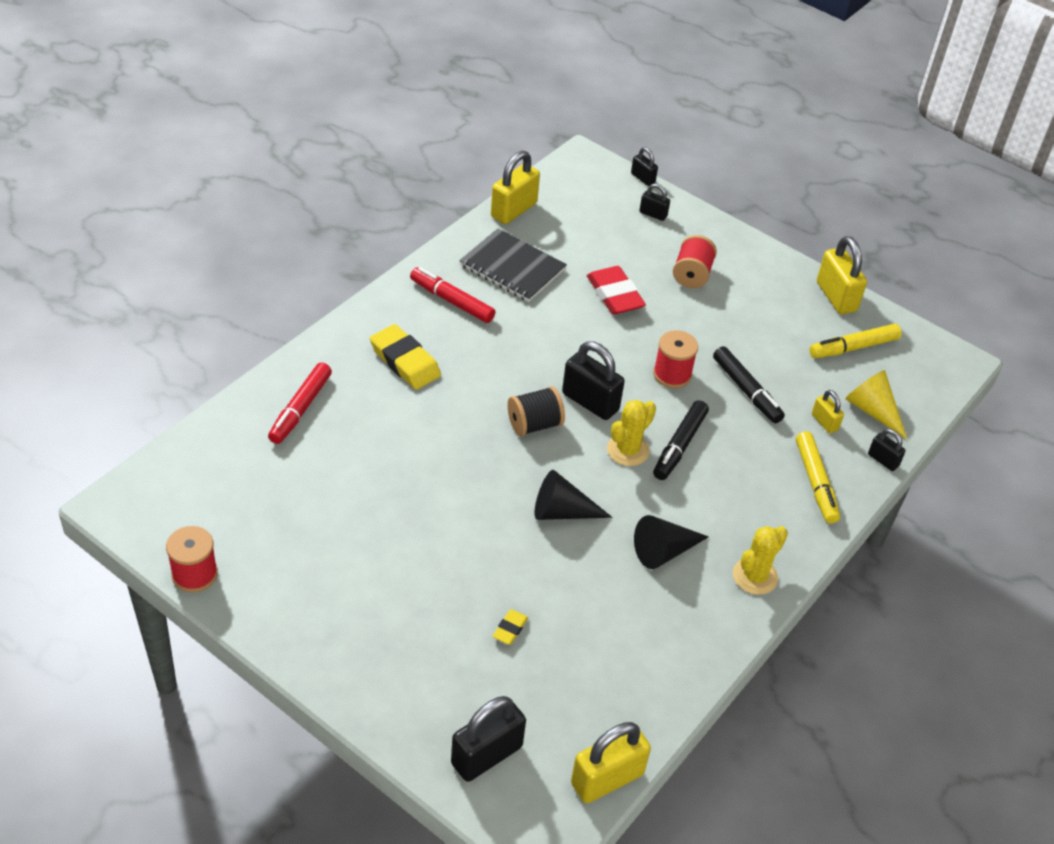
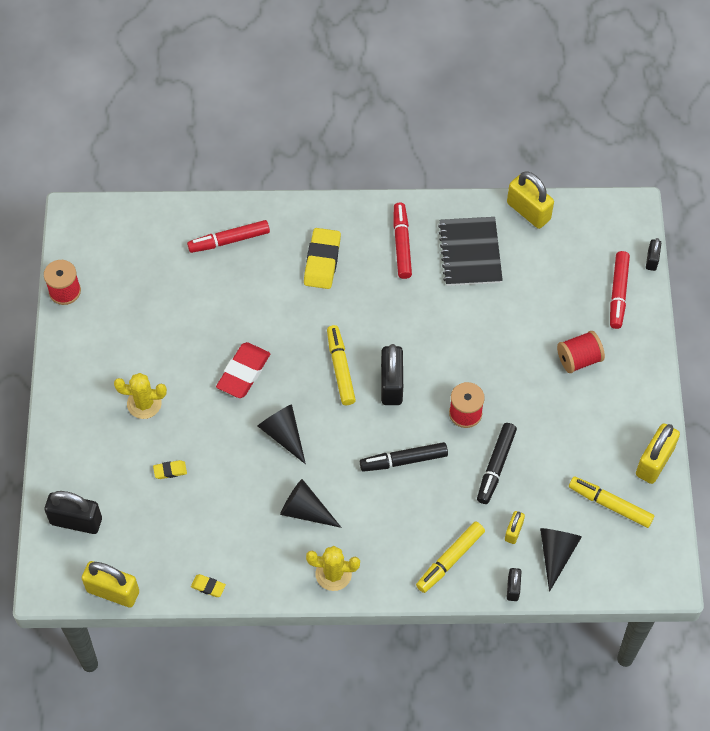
camera: 55 degrees right, 15 degrees up
(513, 210) = (528, 211): yellow padlock -> yellow padlock turned 45 degrees clockwise
(534, 424) = (340, 368): black spool -> yellow marker
(615, 295) = (507, 328): red eraser -> red eraser (243, 373)
(628, 450) = (370, 434): yellow cactus -> yellow cactus (144, 403)
(653, 214) = (618, 293): black padlock -> red marker
(678, 688) = (208, 586): none -> yellow eraser
(872, 410) = (556, 554): yellow cone -> black cone

